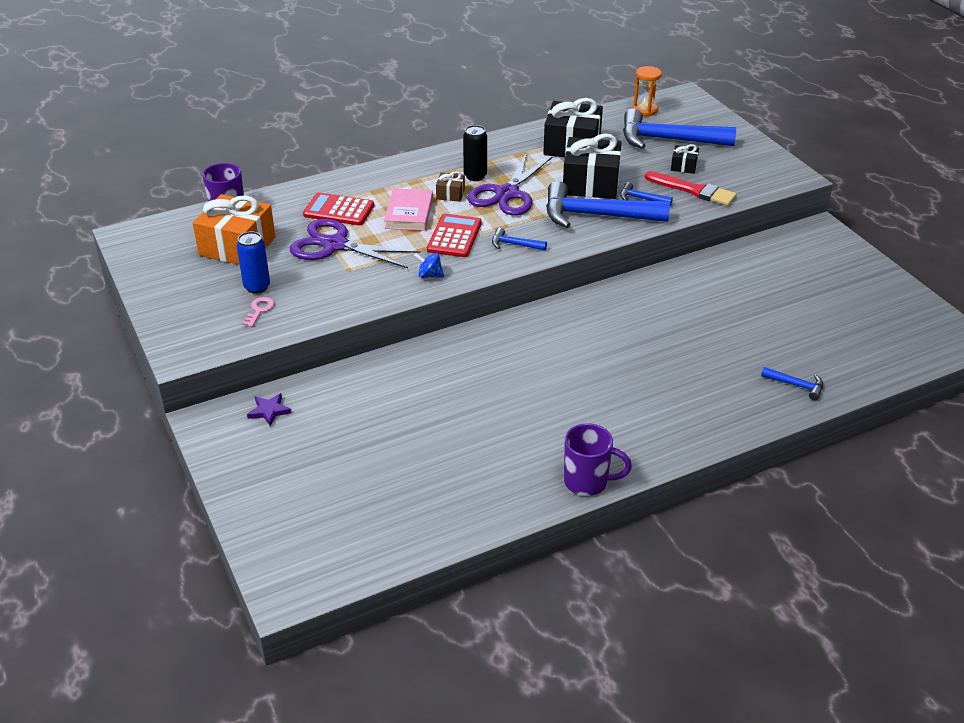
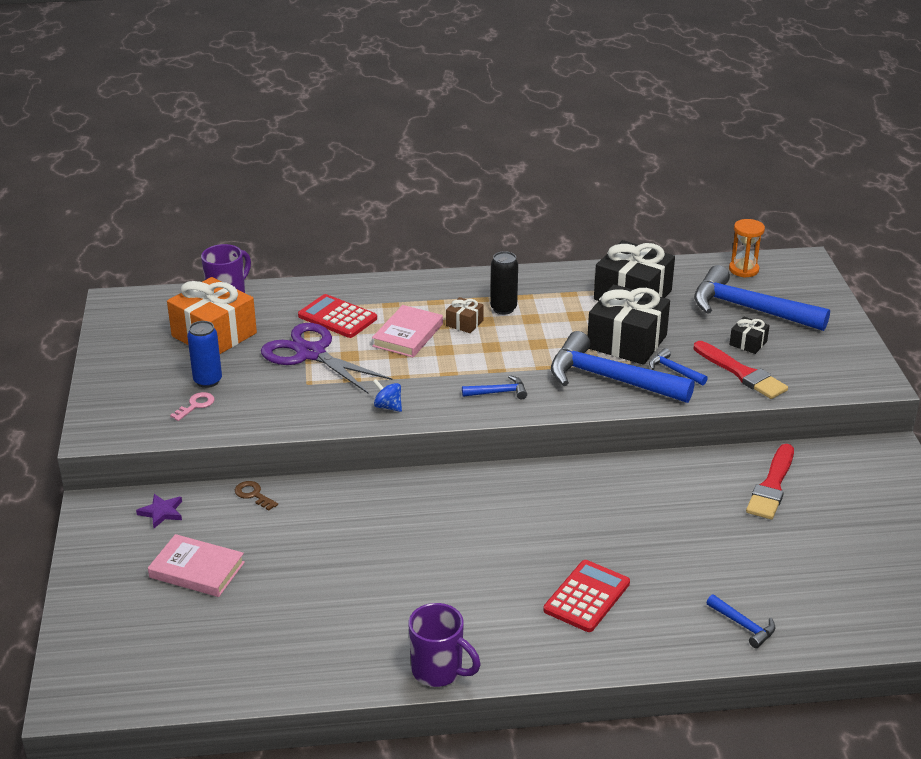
camera: 20 degrees right, 5 degrees down
(331, 452) = (197, 570): none -> pink book
(342, 377) = (253, 495): none -> brown key
(454, 236) = (440, 370): red calculator -> red calculator (587, 597)
(507, 194) = (525, 335): purple scissors -> none
(514, 244) = (499, 392): blue hammer -> blue hammer turned 135 degrees clockwise
(752, 274) = (772, 486): none -> red brush

